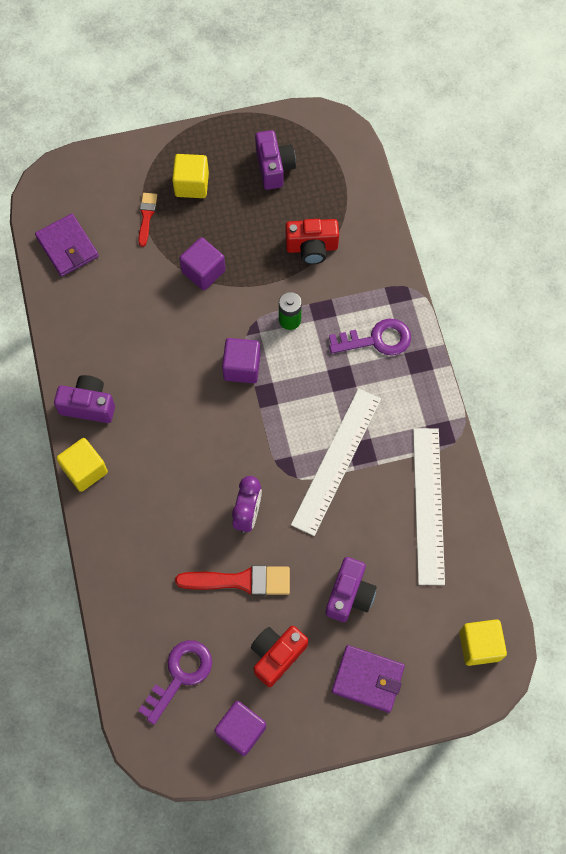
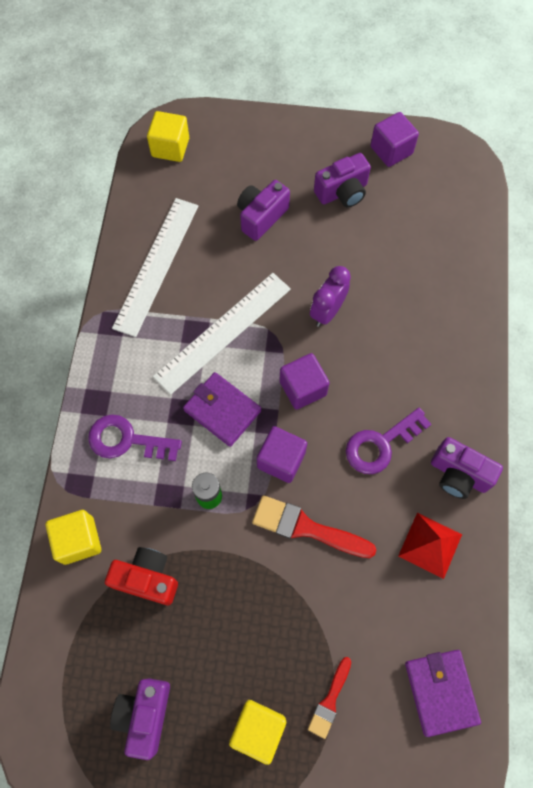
camera: 160 degrees left, 0 degrees up
(85, 470) = (477, 406): yellow cube -> yellow cube (78, 540)
(99, 342) = (430, 545): none -> red pyramid
(180, 675) = (430, 203): purple key -> purple key (381, 444)
(203, 271) = (284, 593): purple cube -> purple cube (303, 388)
(241, 581) = (353, 258): red brush -> red brush (306, 528)
(277, 655) = (342, 192): red camera -> purple camera
(367, 679) = (273, 153): purple wallet -> purple wallet (222, 410)

